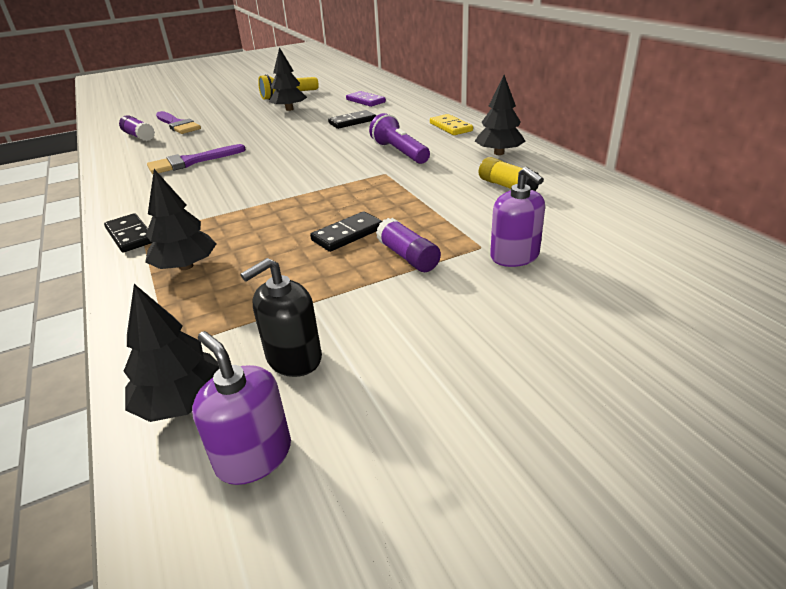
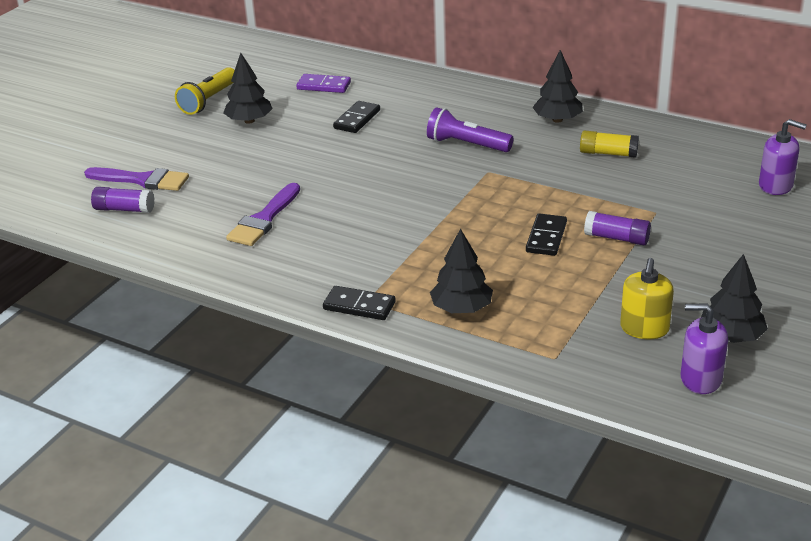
camera: 35 degrees left, 0 degrees up
(182, 402) = (619, 378): black tree -> black tree (731, 336)
(294, 358) = (644, 328): black soap dispenser -> yellow soap dispenser
(451, 127) = (472, 100): yellow domino -> none
(514, 256) = (686, 211): purple soap dispenser -> purple soap dispenser (775, 185)

